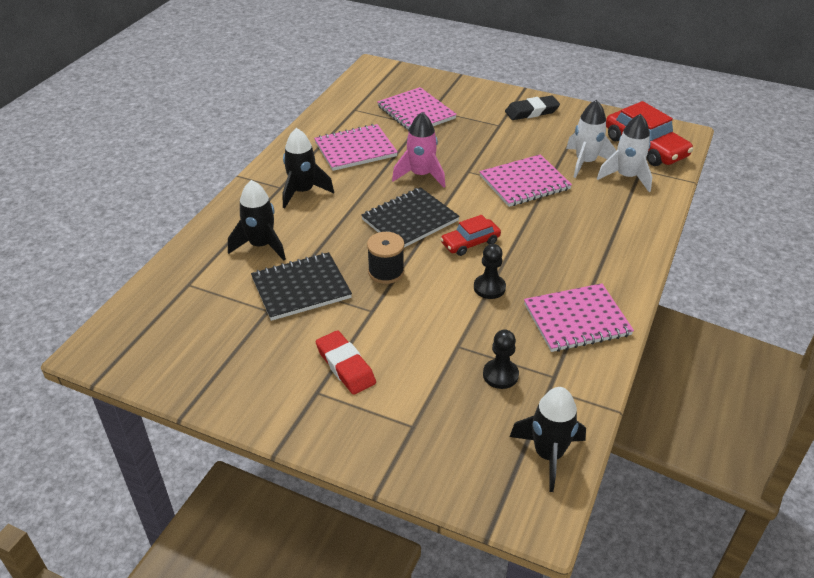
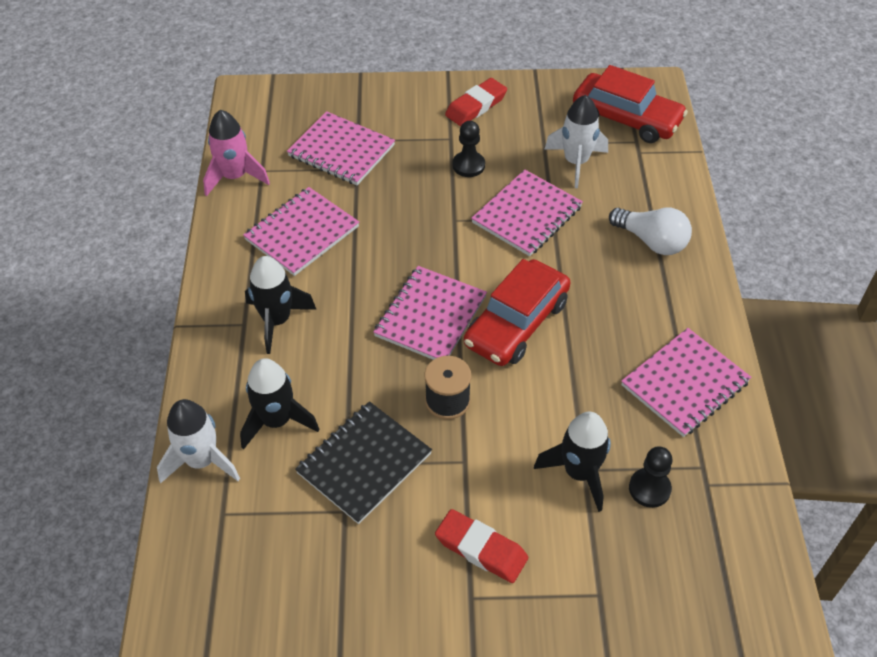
camera: 25 degrees left, 10 degrees up
(410, 220) = (430, 316): black notebook -> pink notebook
(421, 175) = (404, 245): pink rocket -> pink rocket (235, 177)
(470, 243) = (516, 323): red car -> red car, size x1.74
(489, 288) = (572, 377): black pawn -> black pawn (468, 165)
(531, 112) = (476, 106): black eraser -> red eraser
(548, 455) = (751, 567): black rocket -> black rocket (579, 473)
(612, 225) = (651, 241): none -> white light bulb
(626, 177) = (630, 168): white rocket -> white rocket (202, 461)

